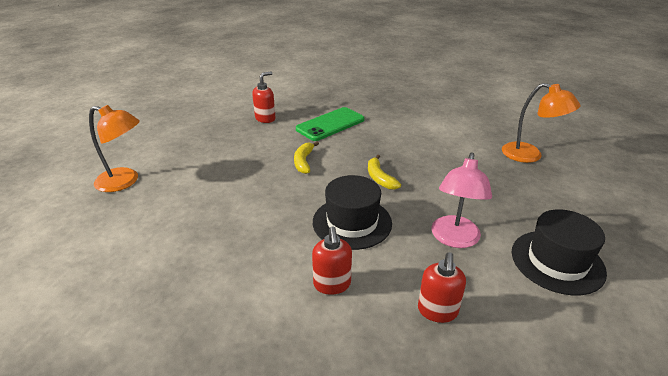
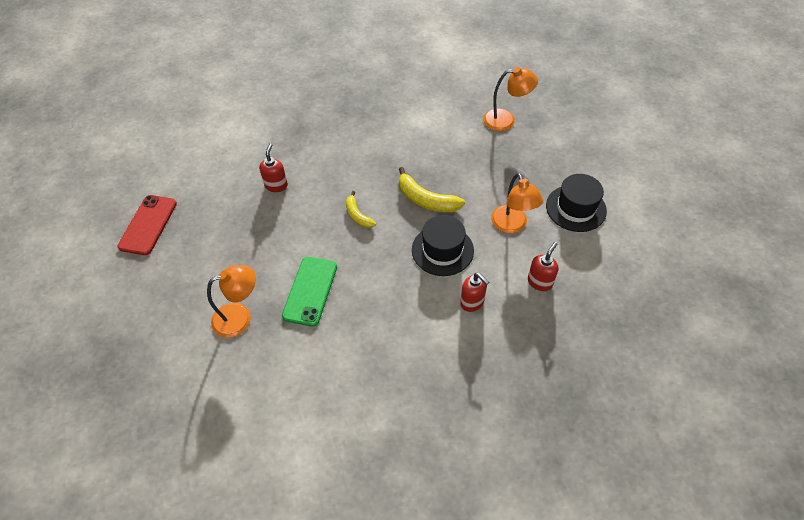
camera: 35 degrees left, 20 degrees up
(154, 105) = (148, 225): none -> red phone
(330, 124) = (338, 163): green phone -> green phone (310, 291)
(379, 178) = (426, 200): yellow banana -> yellow banana, size x1.61
(437, 311) = (540, 282): red soap dispenser -> red soap dispenser turned 120 degrees counterclockwise
(454, 239) = (512, 225): pink lamp -> orange lamp

